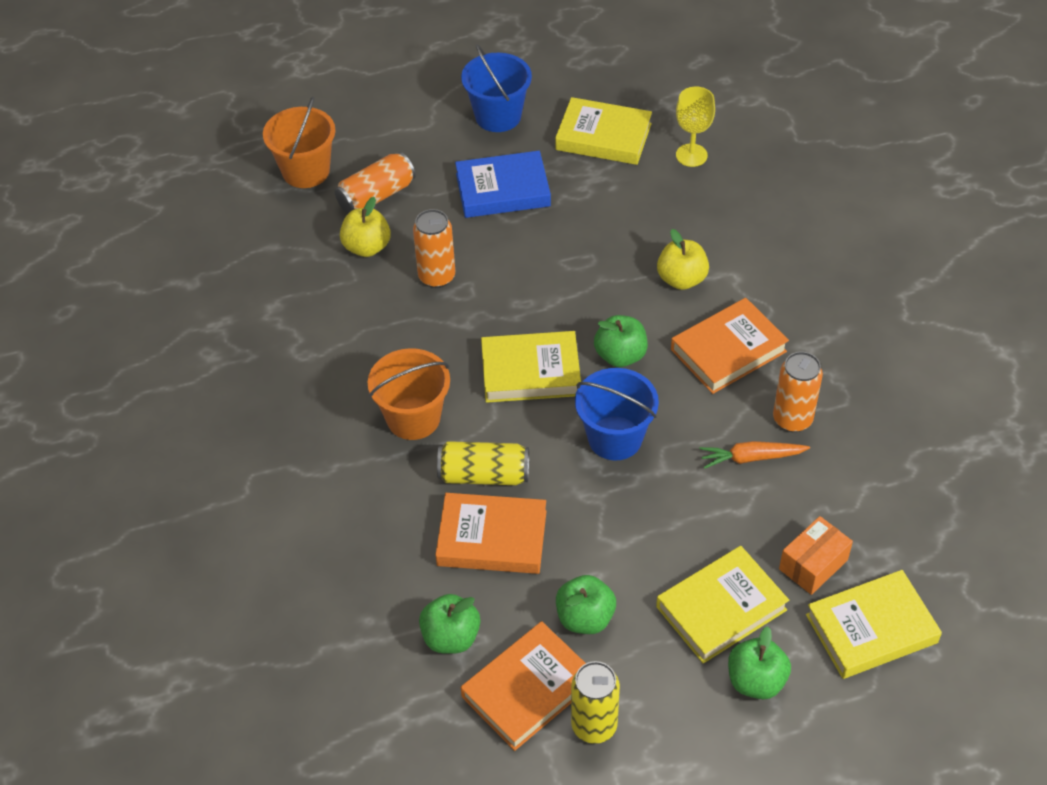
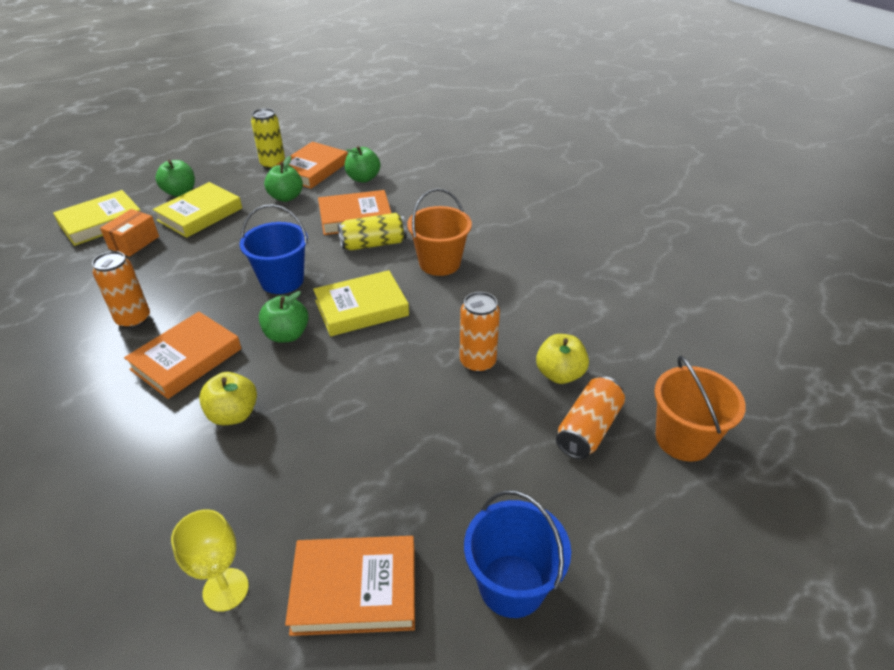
camera: 160 degrees right, 10 degrees down
(503, 190) = (456, 471): blue book -> none
(603, 136) = (354, 589): yellow book -> orange book
(751, 458) = (172, 289): orange carrot -> none

